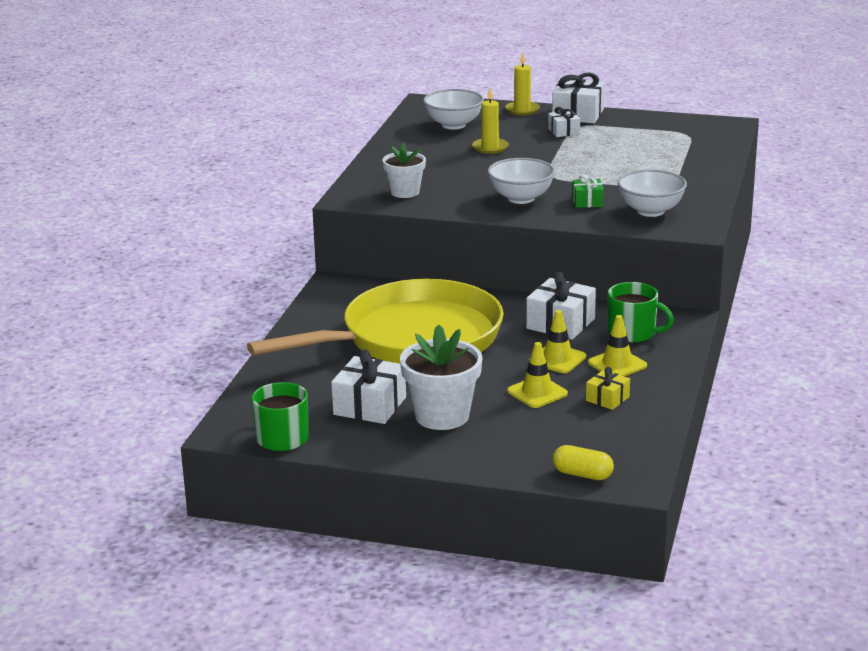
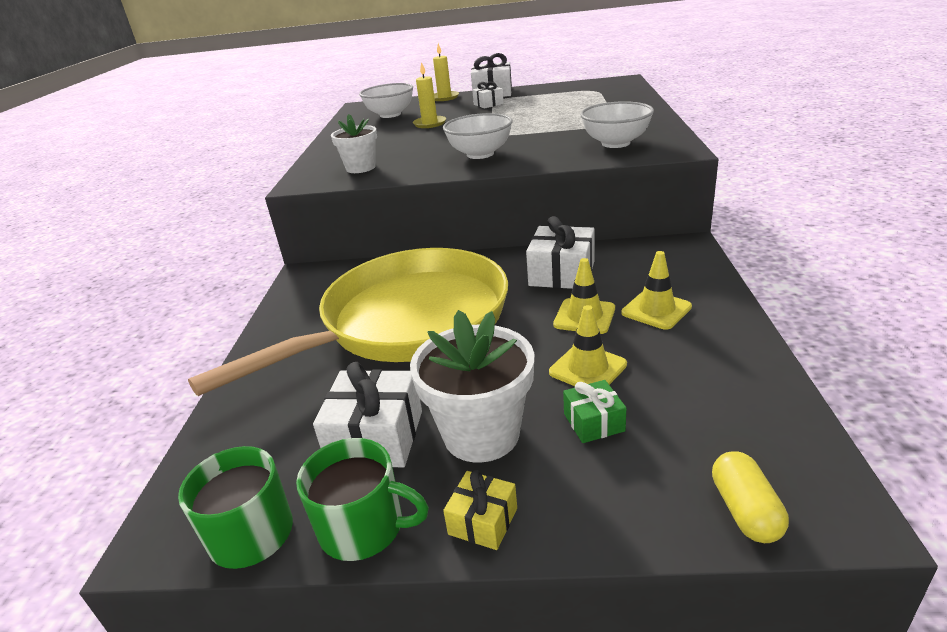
camera: 10 degrees left, 5 degrees up
(582, 474) = (745, 510): yellow capsule -> yellow capsule turned 75 degrees clockwise
(587, 201) = (547, 146): green gift -> green gift (594, 422)
(607, 399) = (679, 360): yellow gift -> yellow gift (483, 521)
(633, 333) = (645, 269): green mug -> green mug (364, 527)

